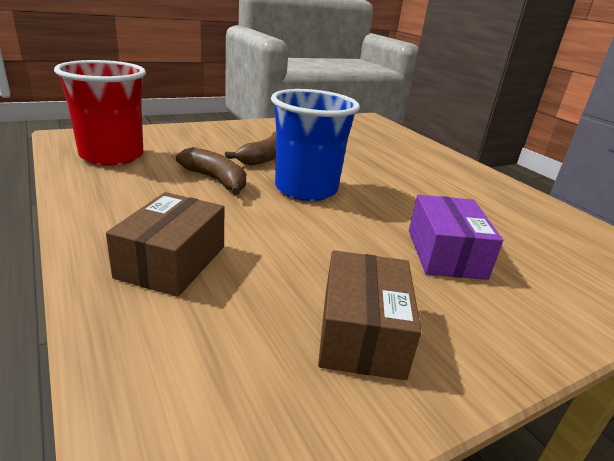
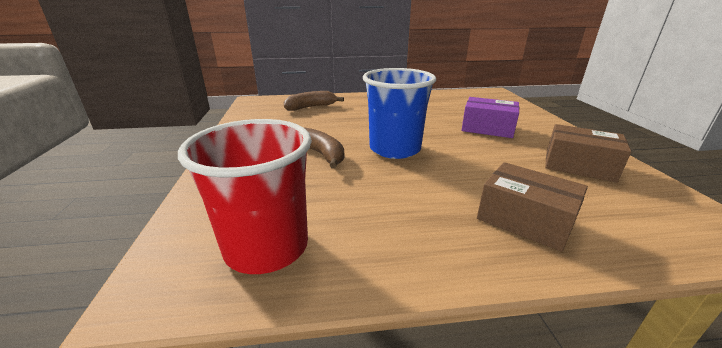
camera: 65 degrees left, 0 degrees up
(216, 180) = (367, 184): brown banana -> brown banana (311, 107)

